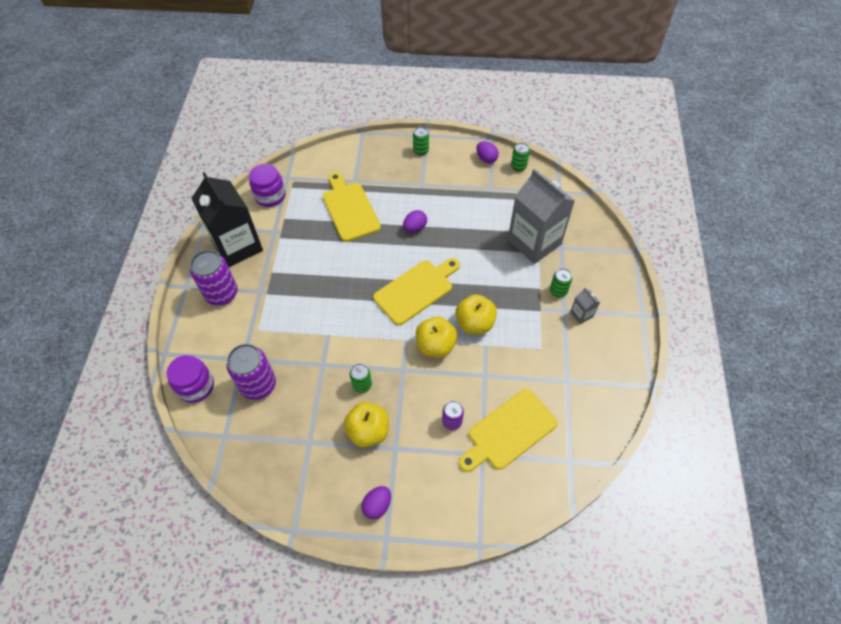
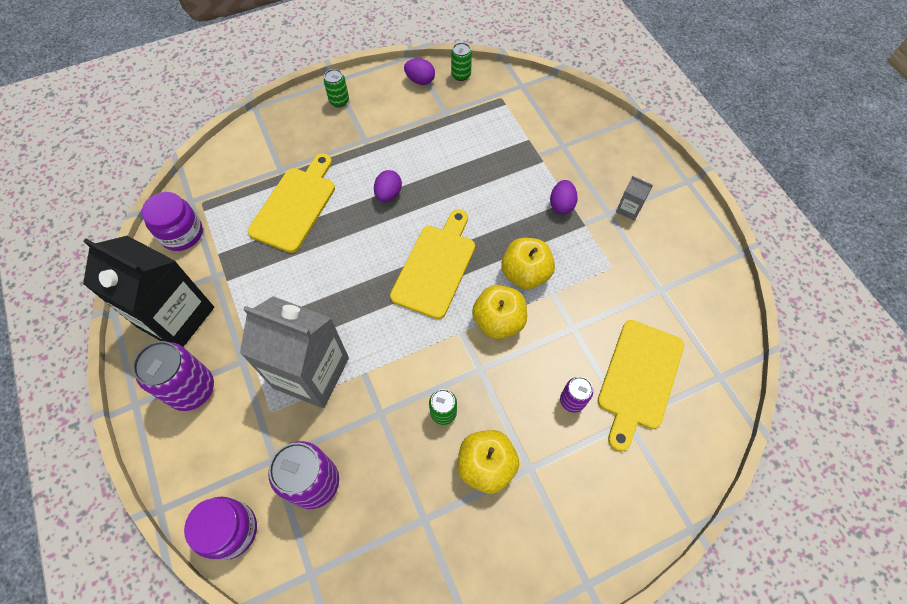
camera: 30 degrees left, 5 degrees up
(350, 209) = (295, 205): yellow cutting board -> yellow cutting board turned 75 degrees clockwise
(377, 505) = (553, 551): purple egg -> purple egg (561, 205)
(534, 242) = (530, 152): grey carton -> grey carton (311, 372)
(558, 291) = (589, 195): green can -> none

